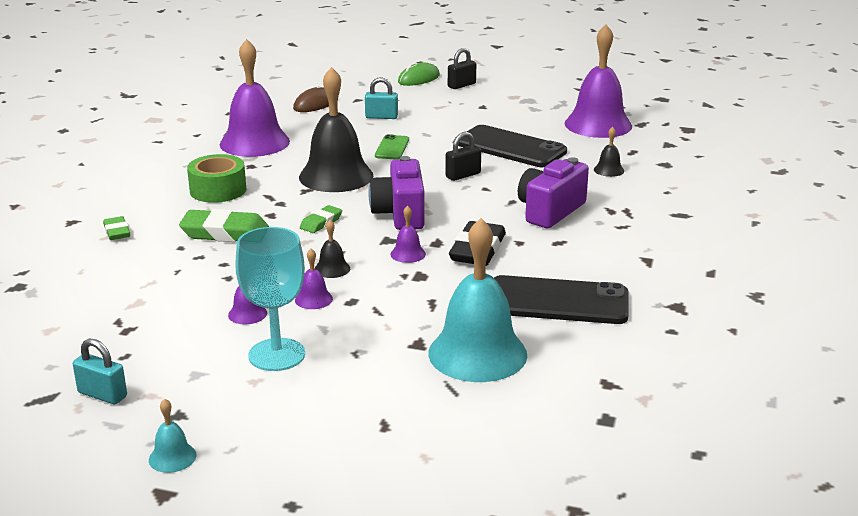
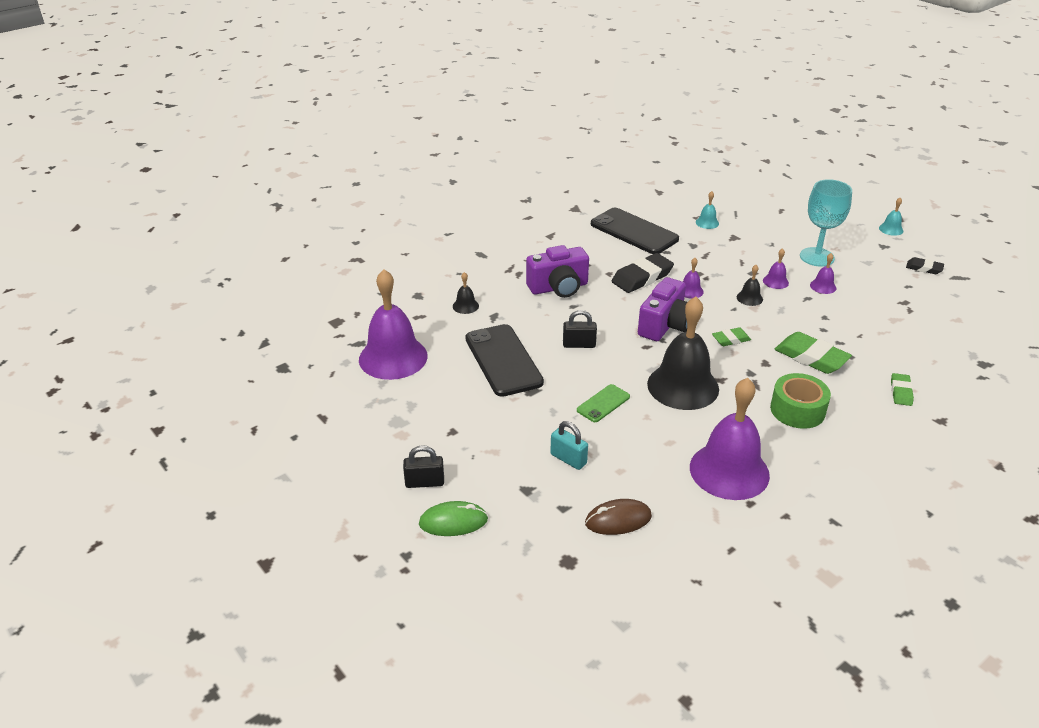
camera: 145 degrees left, 10 degrees up
(102, 394) = (924, 268): turquoise padlock -> black eraser
(477, 353) = (707, 223): turquoise bell -> turquoise bell, size x0.41

